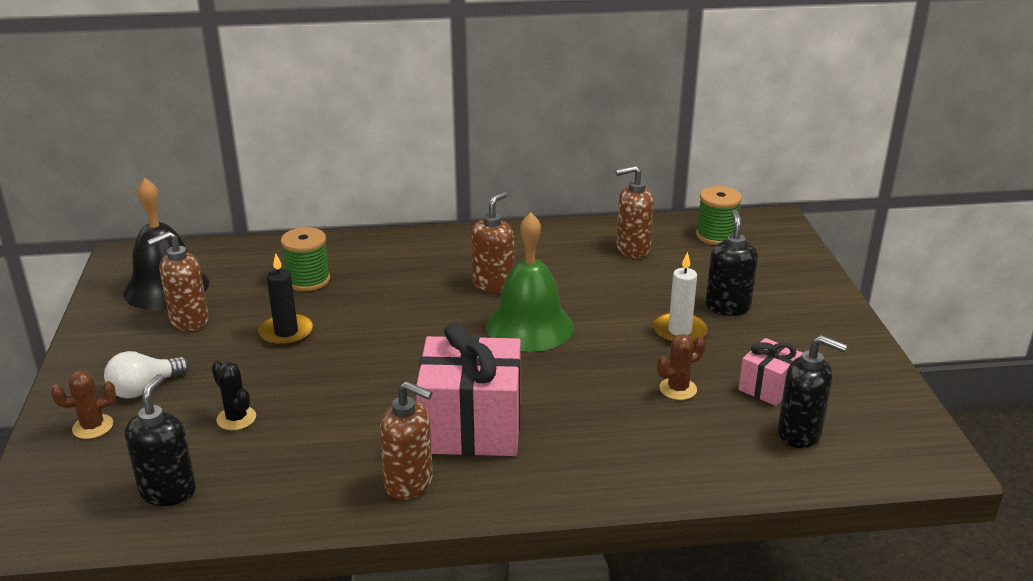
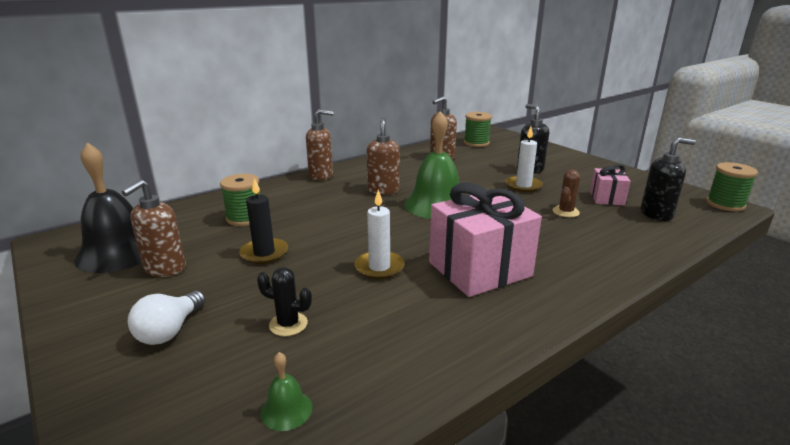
camera: 30 degrees left, 5 degrees down
(93, 427) = (141, 382): brown cactus -> none
(168, 491) = (286, 410): black soap dispenser -> green bell
(375, 388) = (379, 267): none -> white candle
(409, 483) = (487, 319): brown soap dispenser -> brown soap dispenser (321, 175)
(935, 454) = (725, 204): none -> green spool

